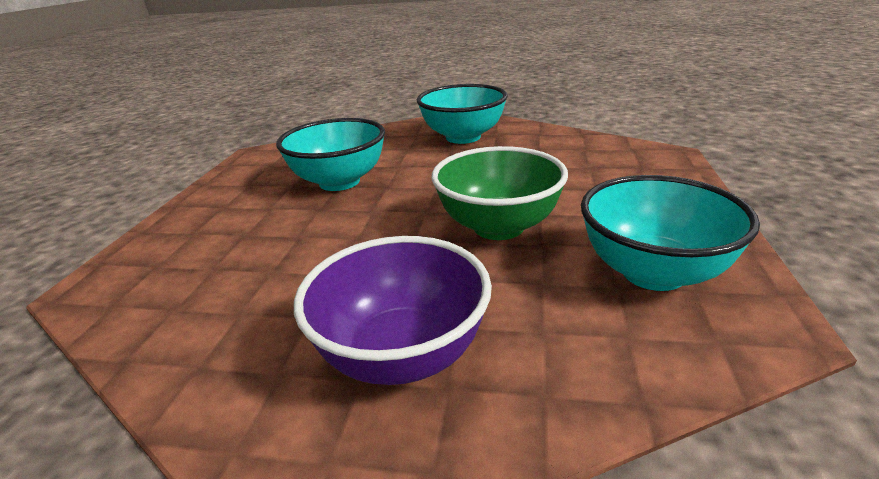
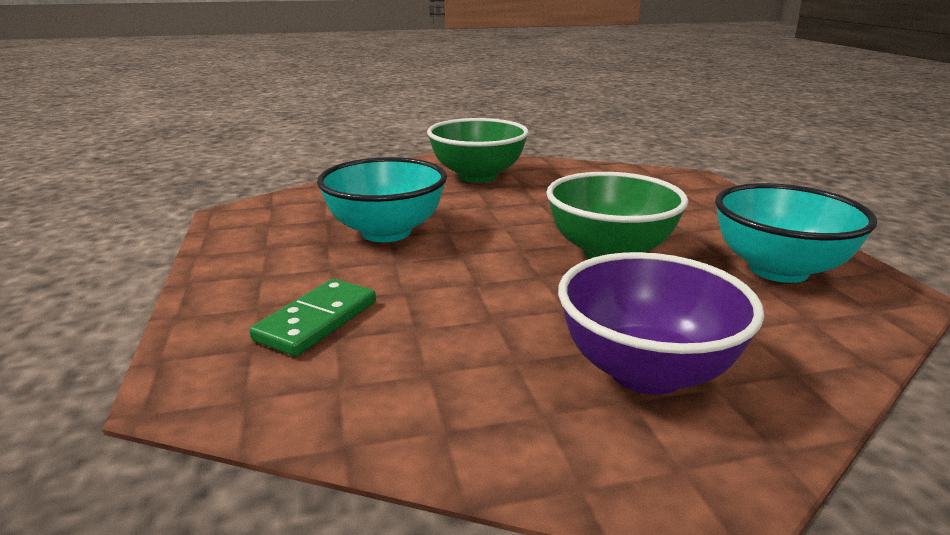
camera: 25 degrees left, 5 degrees down
(215, 251) = (317, 321): none -> green domino
(463, 137) = (477, 176): turquoise bowl -> green bowl

